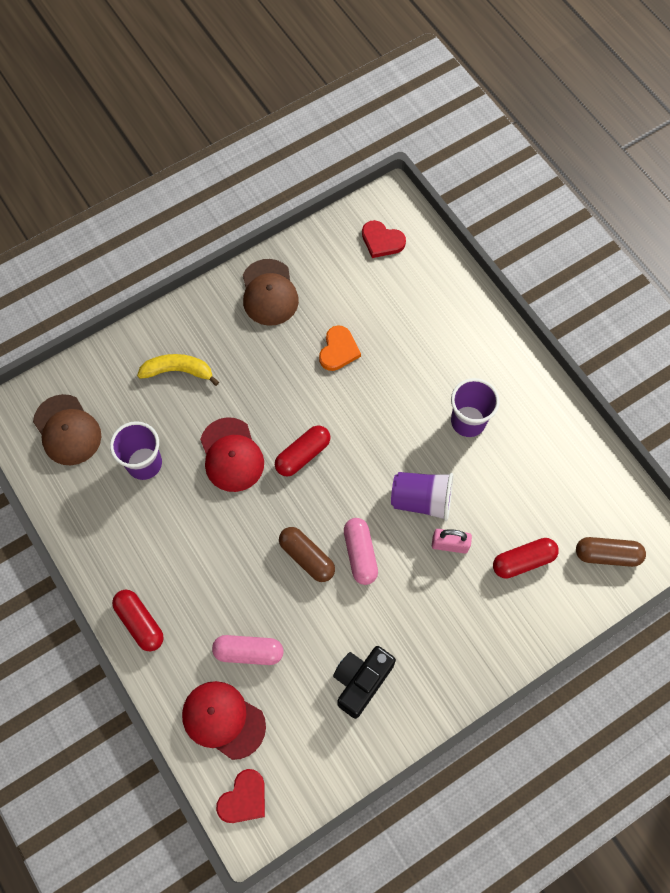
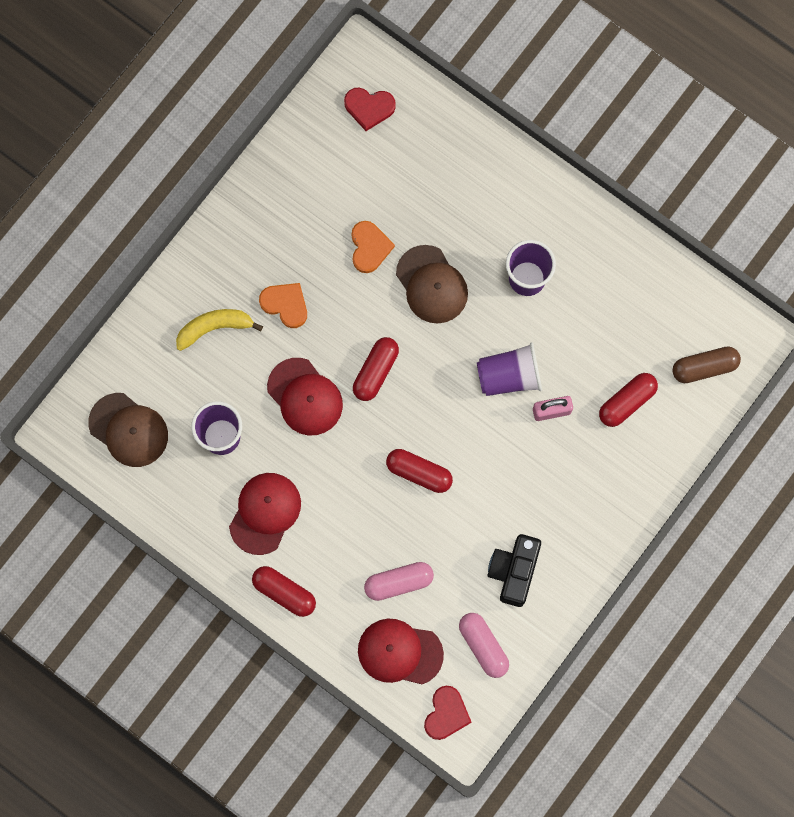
camera: 20 degrees left, 10 degrees up
(153, 544) = (265, 513): none -> red cap
(247, 372) = (285, 304): none -> orange heart
(269, 293) = (273, 208): brown cap -> brown cap (431, 284)
(307, 557) = (419, 472): brown capsule -> red capsule
(360, 554) = (469, 451): pink capsule -> pink capsule (483, 646)

